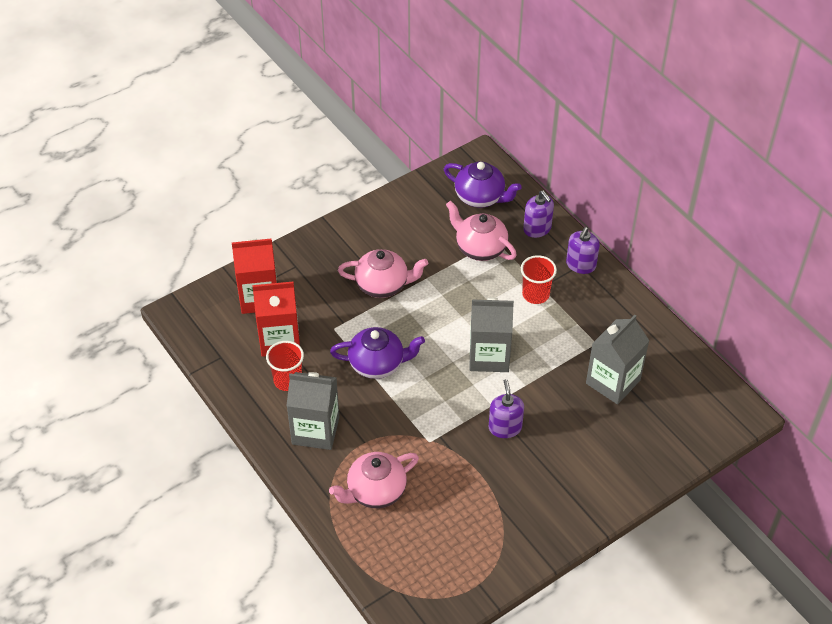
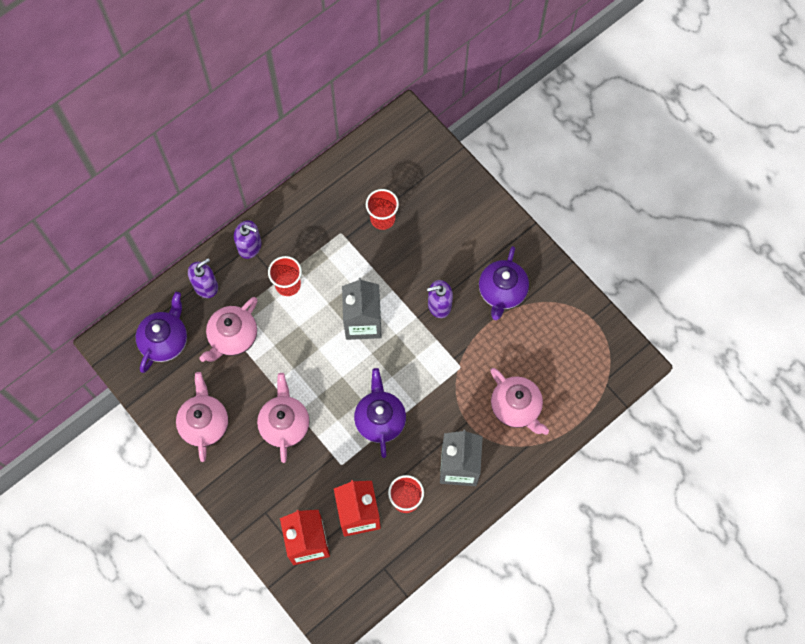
camera: 95 degrees left, 20 degrees up
(392, 224) = (204, 423): none -> pink teapot
(518, 491) = (502, 292): none -> purple teapot
(613, 382) = (382, 218): grey carton -> red cup

